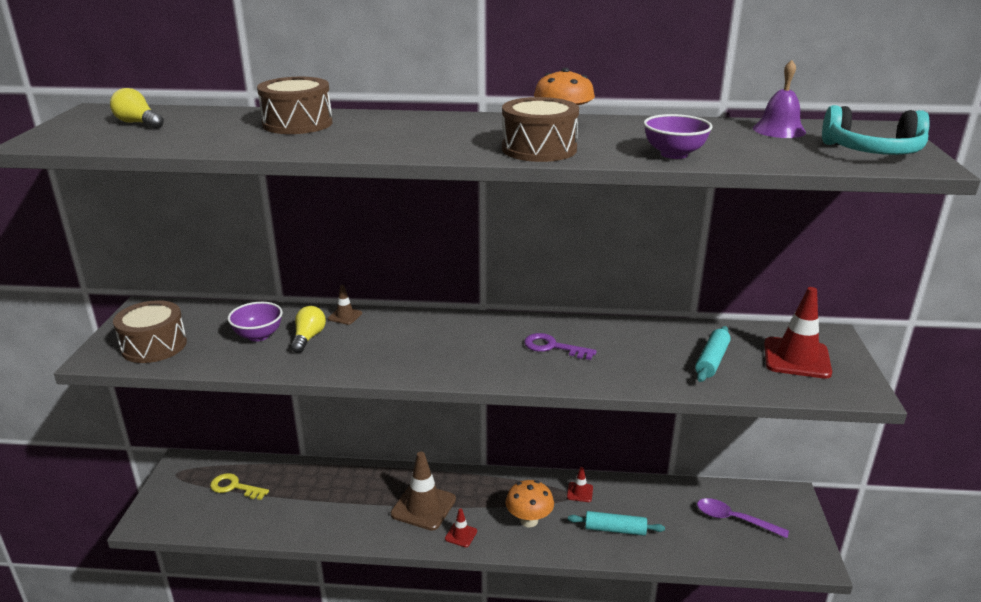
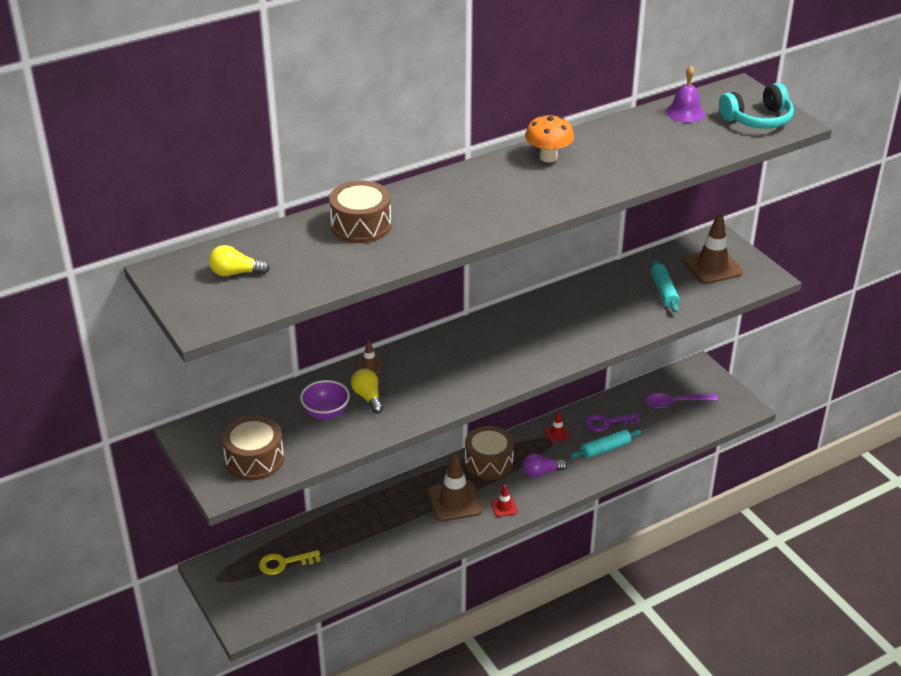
camera: 35 degrees left, 10 degrees up
(529, 520) = (541, 472): orange mushroom -> purple light bulb
(539, 149) = (568, 191): brown drum -> brown drum (488, 462)
(553, 347) = (553, 326): purple key -> purple key (607, 422)
(674, 154) = (654, 166): purple bowl -> none
(796, 358) = (712, 266): red traffic cone -> brown traffic cone

